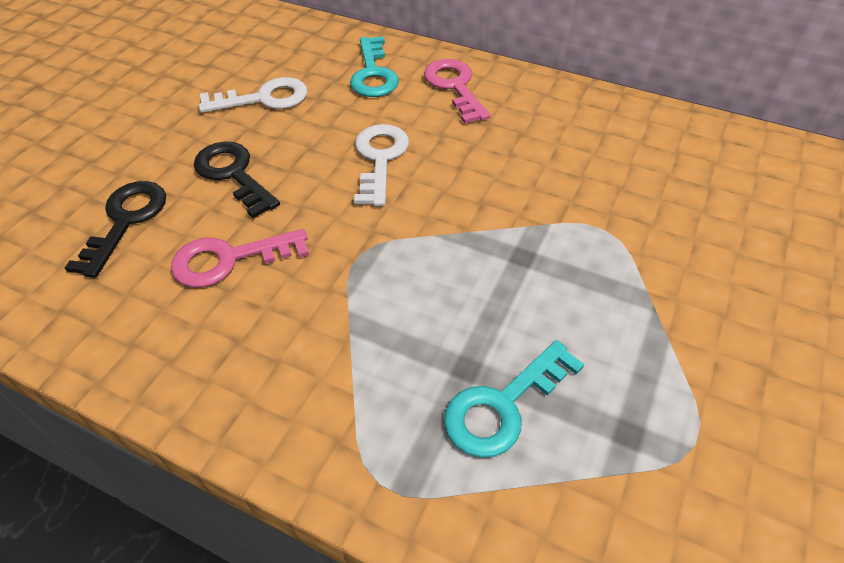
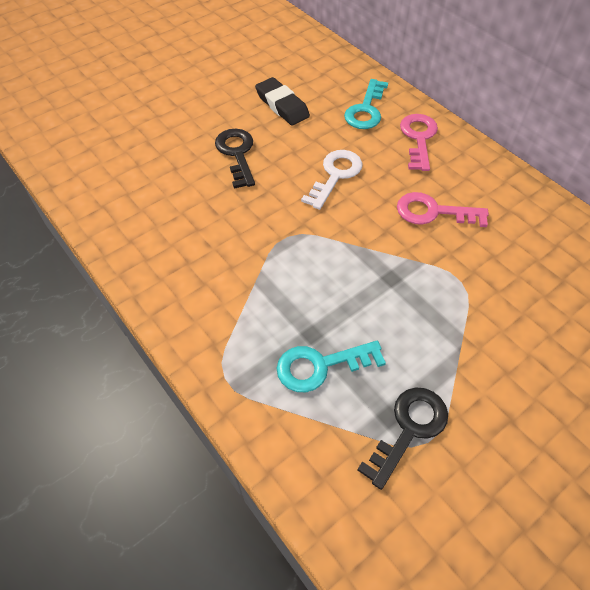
camera: 25 degrees right, 5 degrees up
(125, 221) = (160, 163): black key -> black key (408, 429)
(230, 259) = (208, 210): pink key -> pink key (433, 212)
(263, 98) = (282, 105): white key -> black eraser

